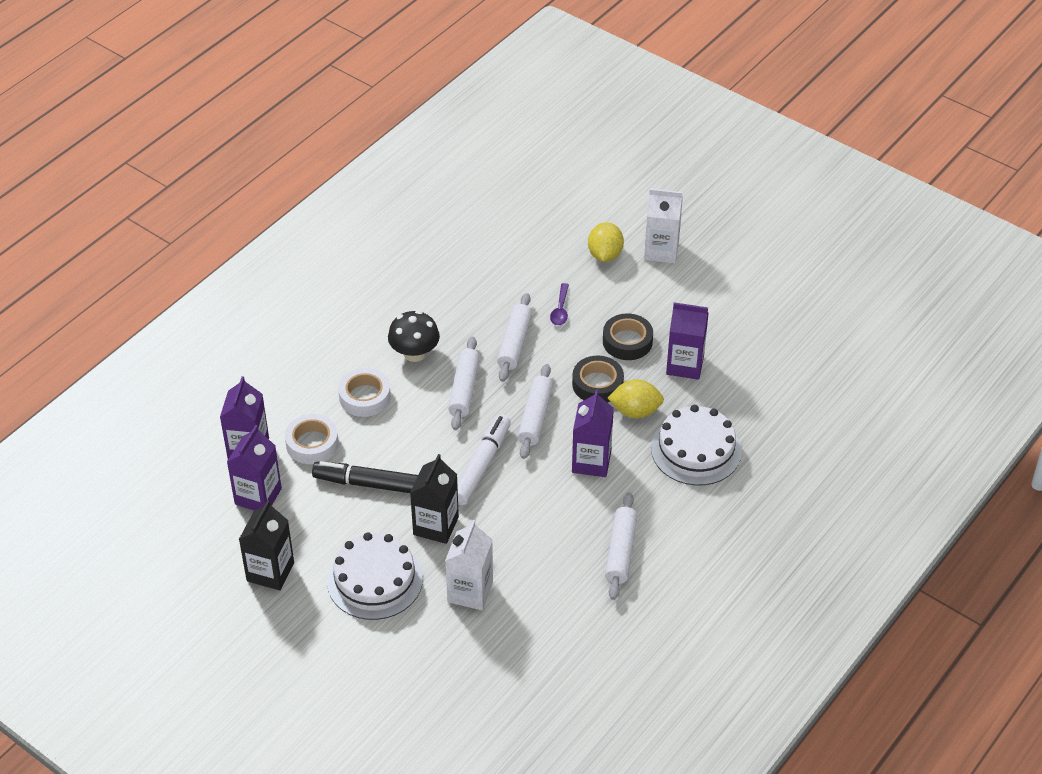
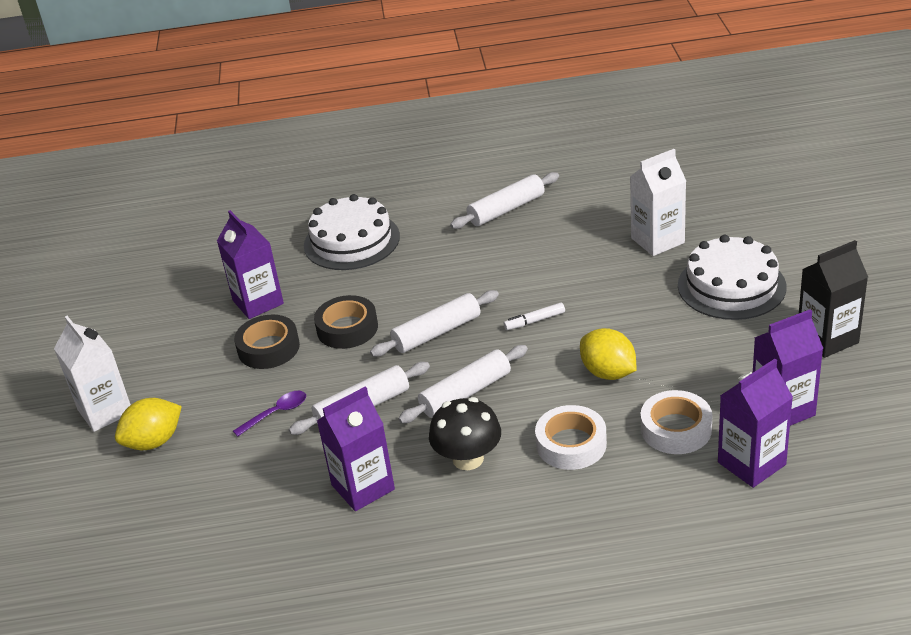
camera: 130 degrees left, 10 degrees down
(369, 484) = (655, 360): black marker -> none
(436, 526) = (632, 297): black carton -> none
(481, 465) = (534, 321): white marker -> white marker, size x0.48
(591, 462) = (441, 275): purple carton -> purple carton (363, 487)
(635, 411) = (351, 291): yellow lemon -> yellow lemon (608, 373)

